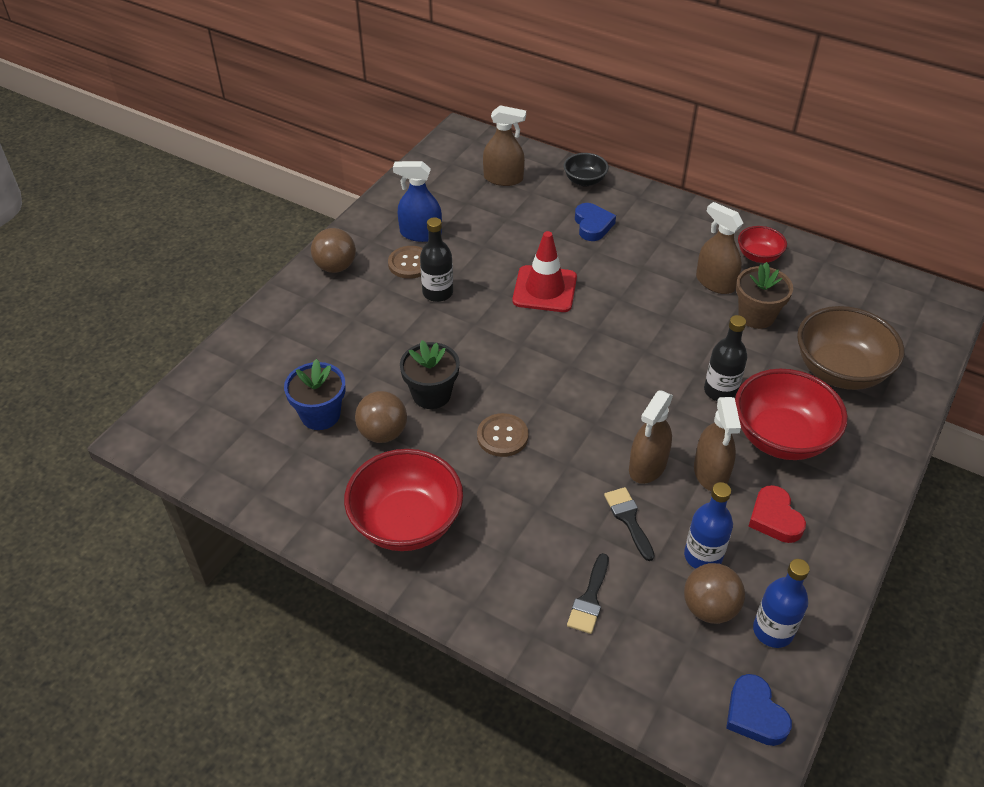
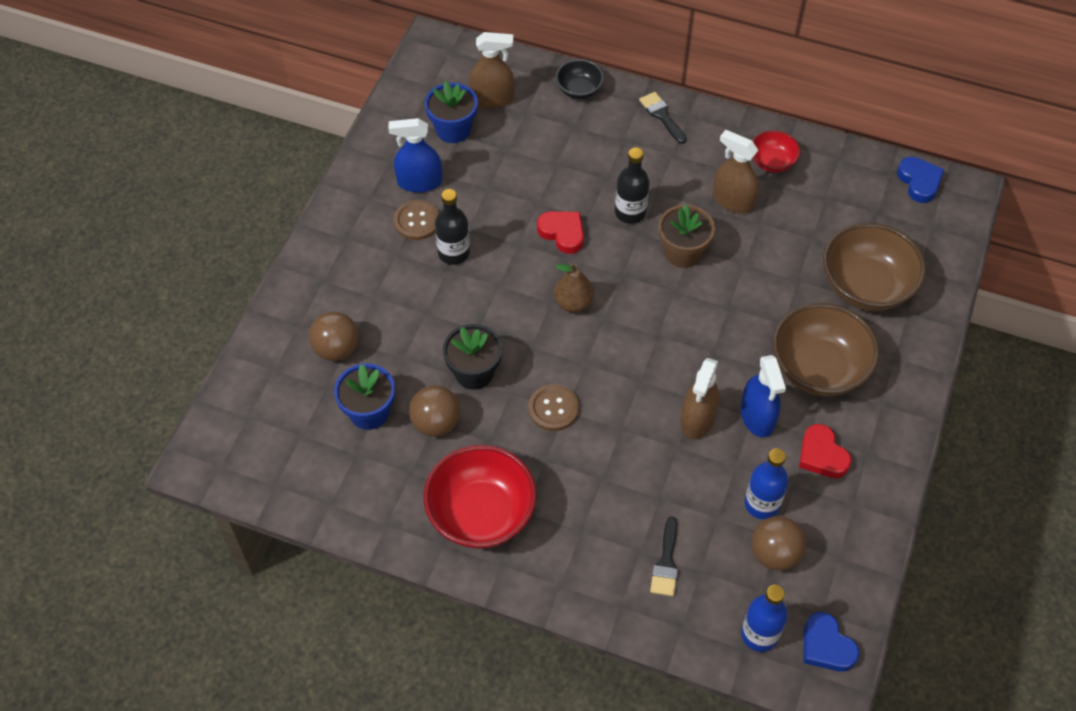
camera: 10 degrees left, 10 degrees up
(335, 267) = (339, 236): brown ball -> brown ball (336, 349)
(462, 197) = (453, 129): none -> blue flower pot
(542, 347) = (573, 303): none -> brown pear
(544, 289) = (562, 233): red traffic cone -> red heart
(592, 225) = (597, 146): blue heart -> blue heart (919, 182)
(629, 519) = (688, 477): black brush -> black brush (662, 115)
(710, 472) = (757, 417): brown spray bottle -> blue spray bottle
(720, 391) = (754, 326): black bottle -> black bottle (630, 212)
(756, 316) = (778, 235): brown flower pot -> brown flower pot (682, 253)
(773, 631) = (833, 566): blue bottle -> blue bottle (759, 634)
(781, 437) = (818, 369): red bowl -> brown bowl

